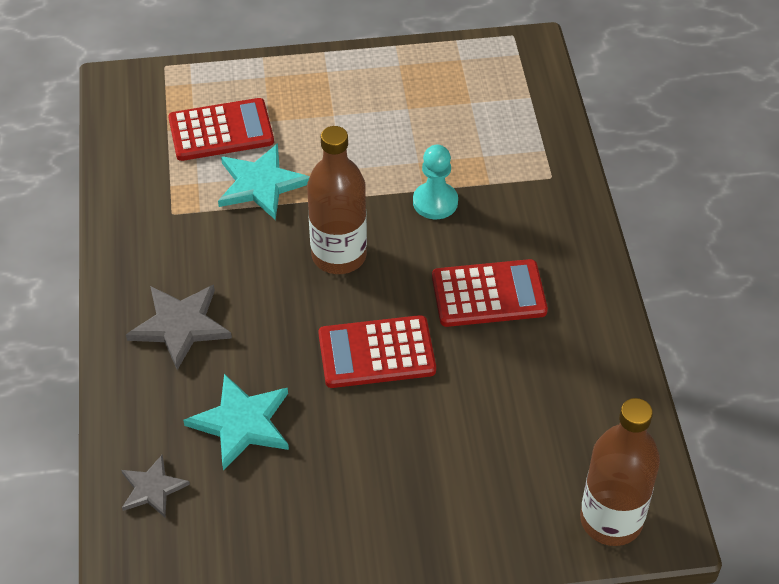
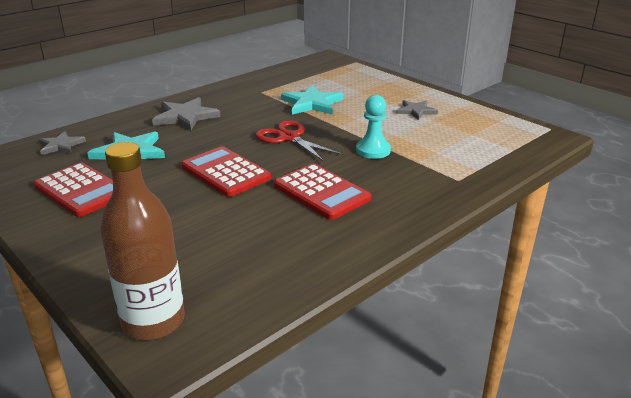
camera: 55 degrees right, 20 degrees down
(221, 131) = (334, 84): red calculator -> red calculator (81, 190)
(339, 256) = (289, 138): brown bottle -> red scissors
(373, 107) = (416, 111): none -> grey star

